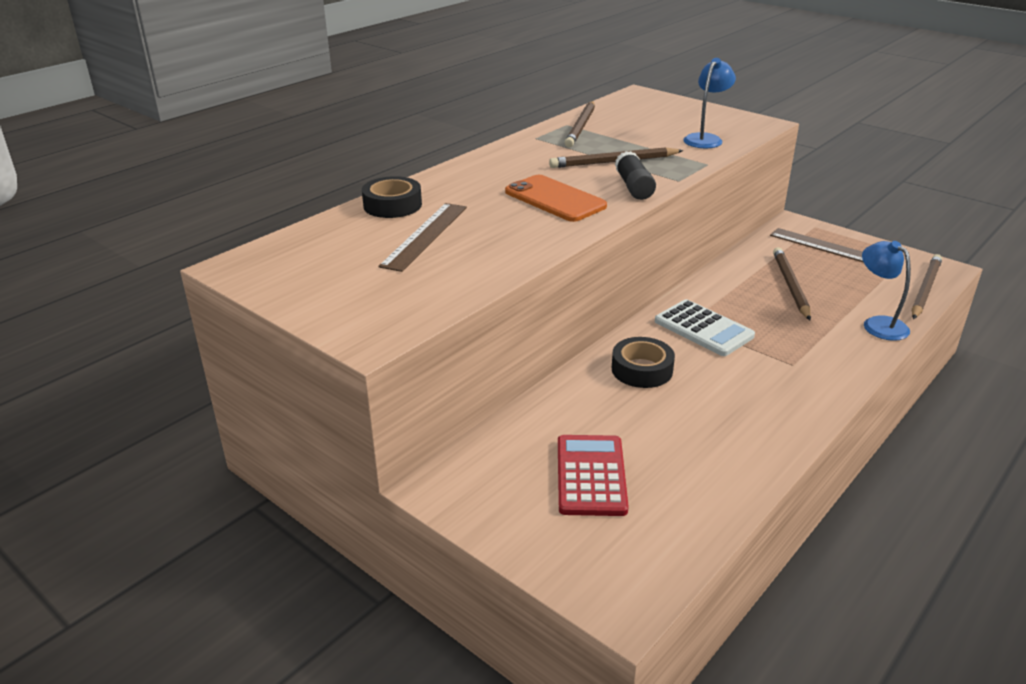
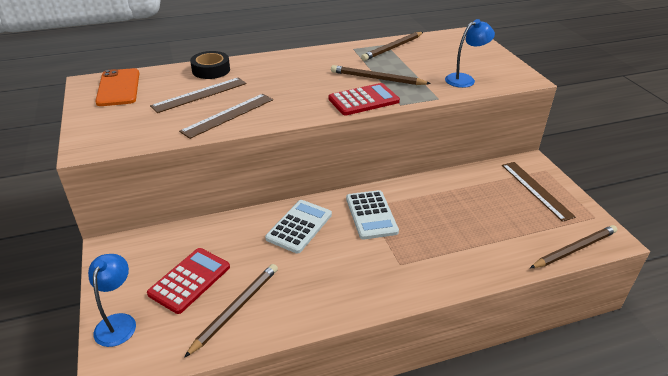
camera: 30 degrees right, 5 degrees up
(501, 246) = (228, 115): none -> brown ruler
(555, 199) = (303, 94): orange phone -> orange phone (118, 88)
(634, 187) = (363, 100): black glue stick -> red calculator
(642, 369) = (299, 226): black tape -> white calculator
(791, 286) = (470, 207): brown pencil -> brown pencil (236, 309)
(878, 324) = (500, 261): blue lamp -> blue lamp (118, 322)

